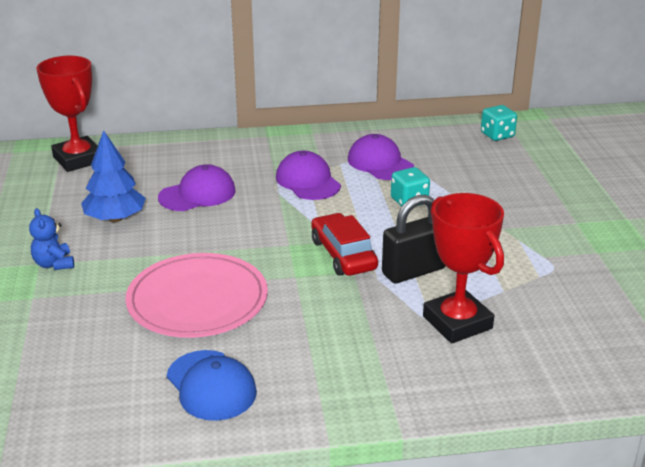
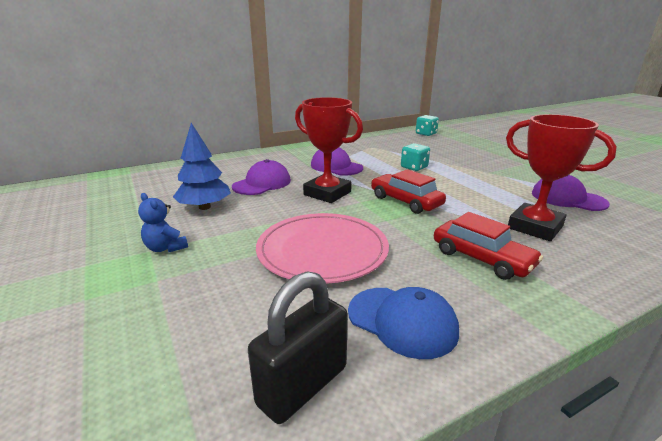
camera: 20 degrees left, 5 degrees down
(78, 159) = (148, 177): red trophy -> red trophy (327, 193)
(350, 345) = (482, 258): none -> red car
(380, 163) = (373, 152): purple cap -> purple cap (568, 198)
(413, 271) = (465, 202): black padlock -> black padlock (302, 385)

